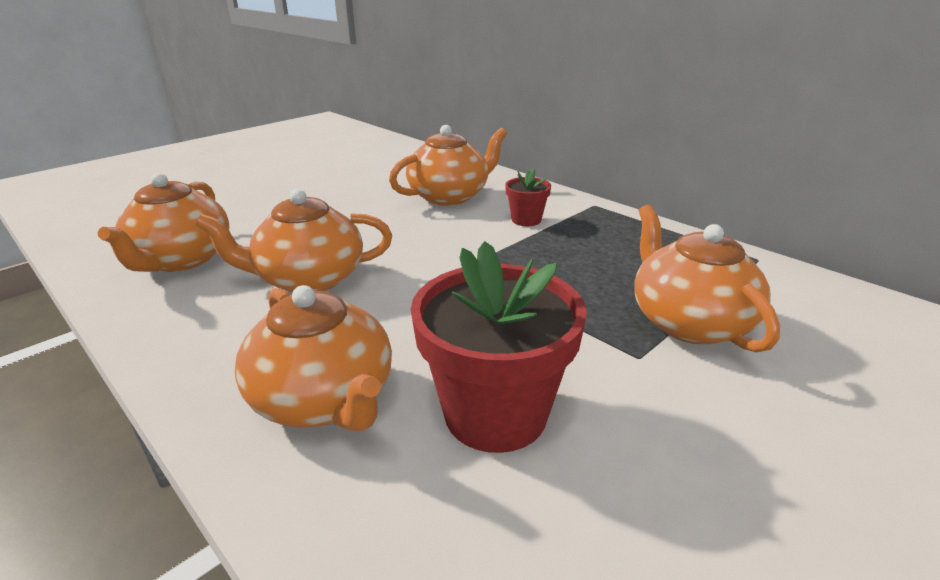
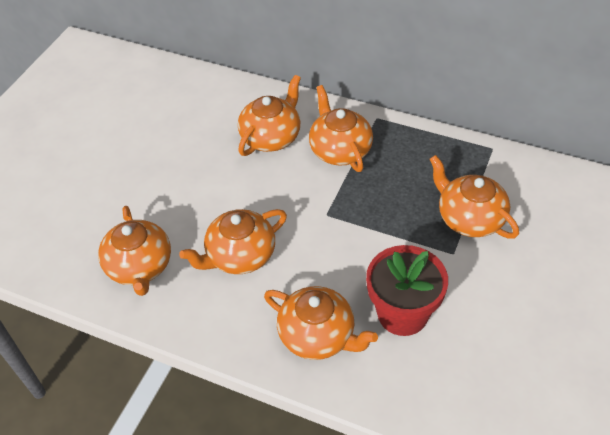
camera: 20 degrees left, 20 degrees up
(526, 220) = (340, 150): red flower pot -> orange teapot

